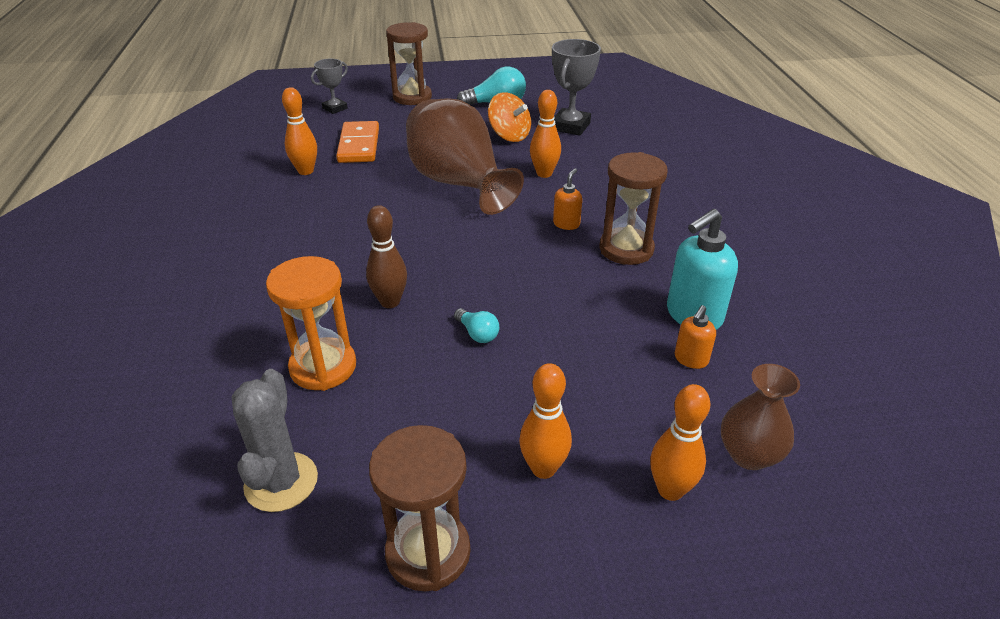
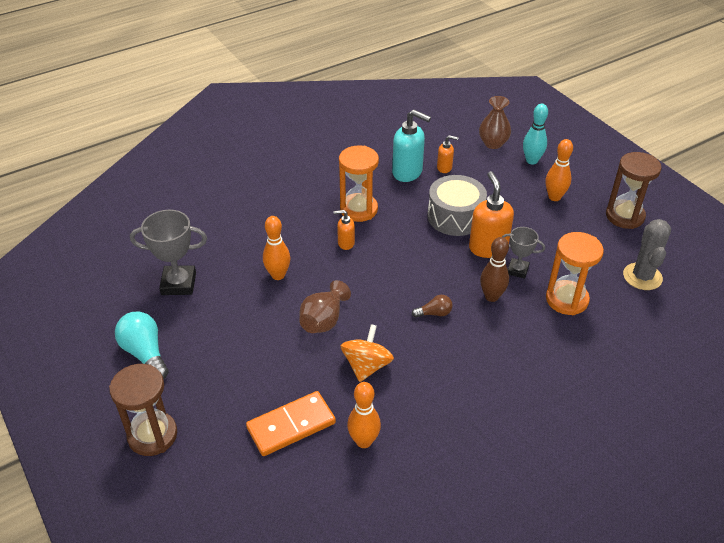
camera: 115 degrees left, 5 degrees up
(281, 482) = (642, 277): grey cactus -> grey cactus turned 60 degrees counterclockwise
(335, 108) = (212, 498): grey trophy -> grey trophy (517, 270)
(405, 250) = (434, 313): none -> brown light bulb
(459, 184) = (323, 320): brown vase -> brown vase, size x0.53
(477, 334) = (488, 247): turquoise light bulb -> orange soap dispenser
(509, 136) = (217, 319): orange spinning top -> orange spinning top (366, 366)
(562, 327) = (455, 217): none -> grey drum
(626, 249) = (358, 209): brown hourglass -> orange hourglass
(670, 490) = (531, 161): orange bowling pin -> turquoise bowling pin

